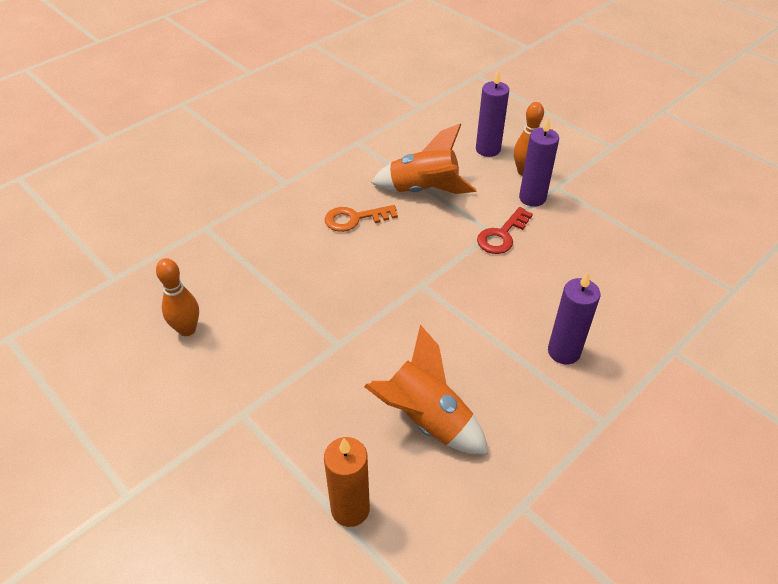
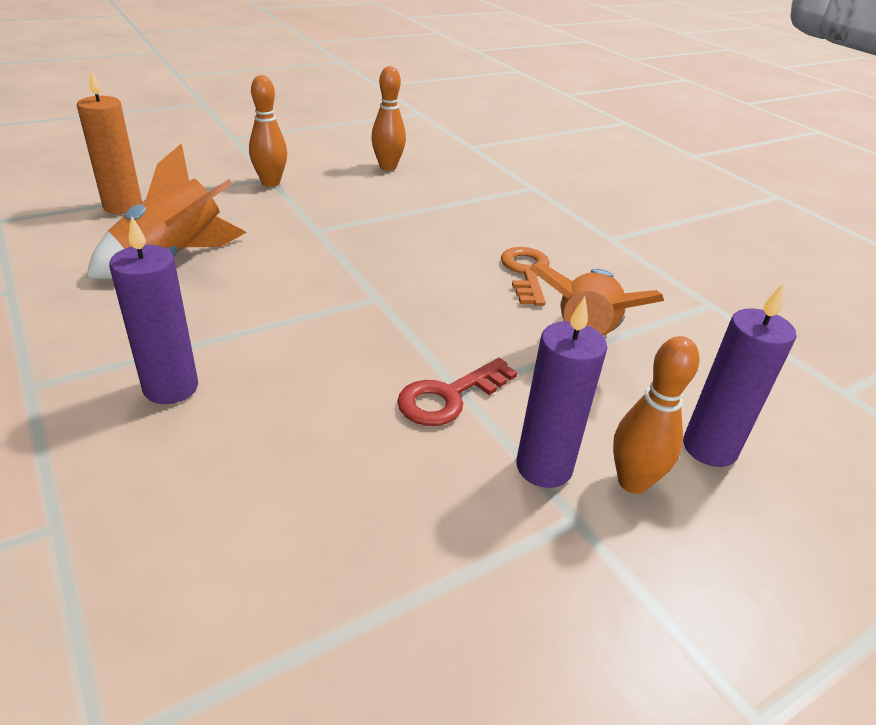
camera: 100 degrees right, 10 degrees down
(254, 409) = (270, 183): none -> orange bowling pin
(502, 235) = (449, 397): red key -> red key turned 90 degrees counterclockwise

